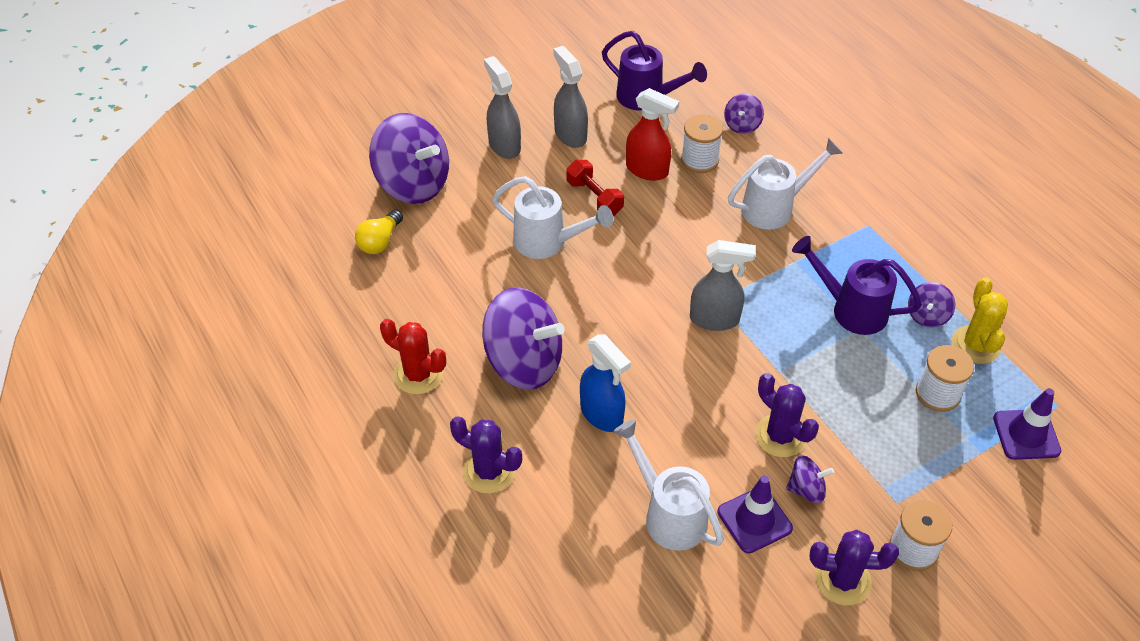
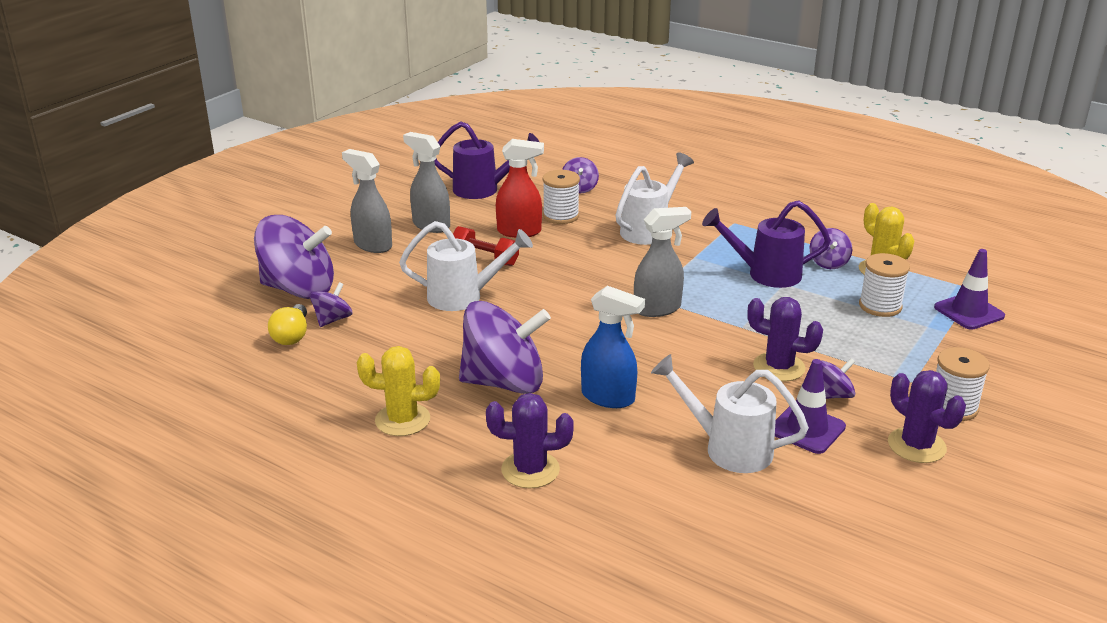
camera: 25 degrees left, 20 degrees down
(418, 375) = (402, 420): red cactus -> yellow cactus
(422, 233) = (332, 319): none -> purple spinning top
(843, 580) = (916, 445): purple cactus -> purple cactus turned 75 degrees clockwise

